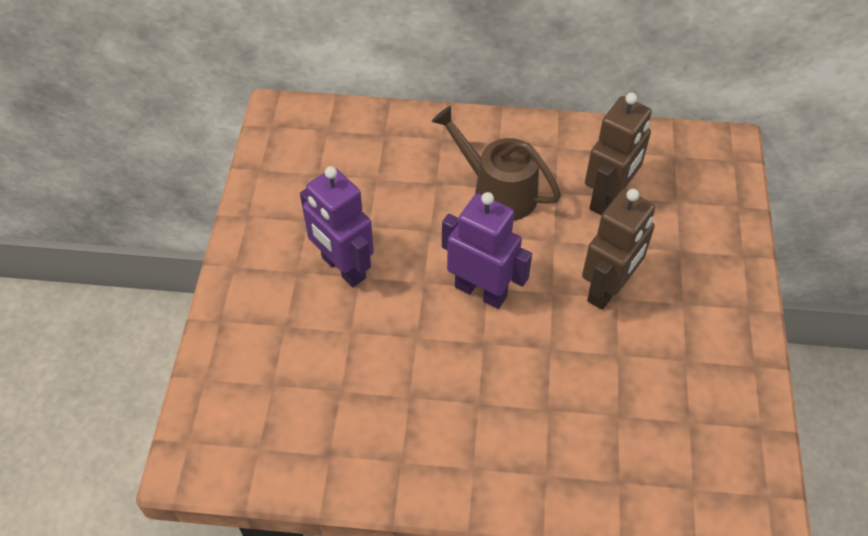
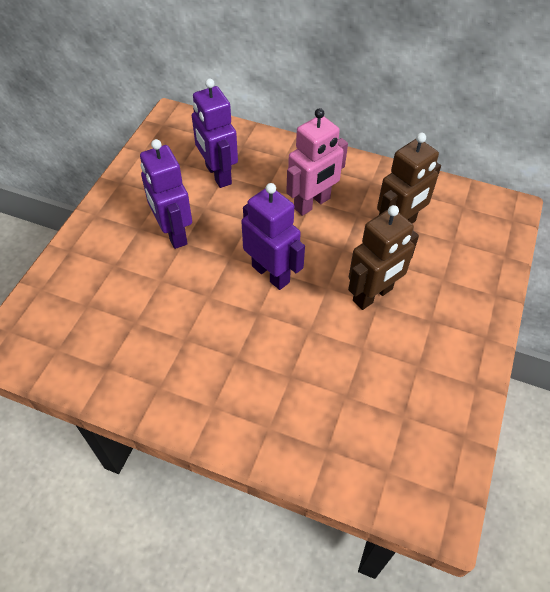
camera: 15 degrees right, 0 degrees up
(368, 179) = (218, 175): none -> purple robot
(498, 191) = (312, 204): brown watering can -> pink robot

